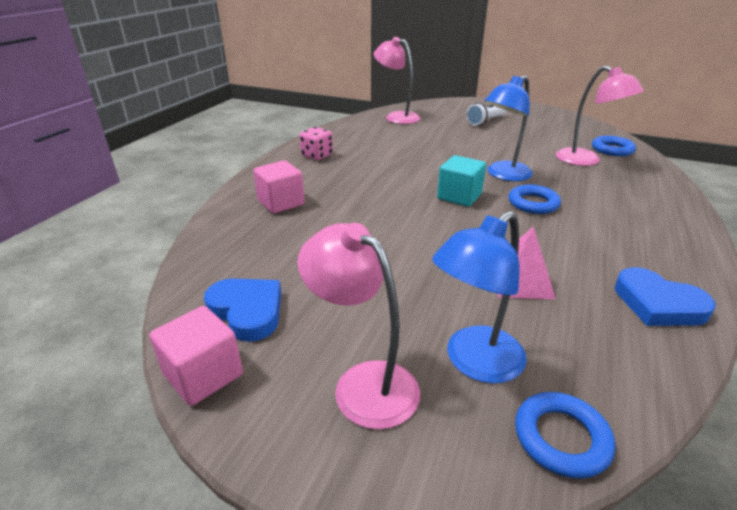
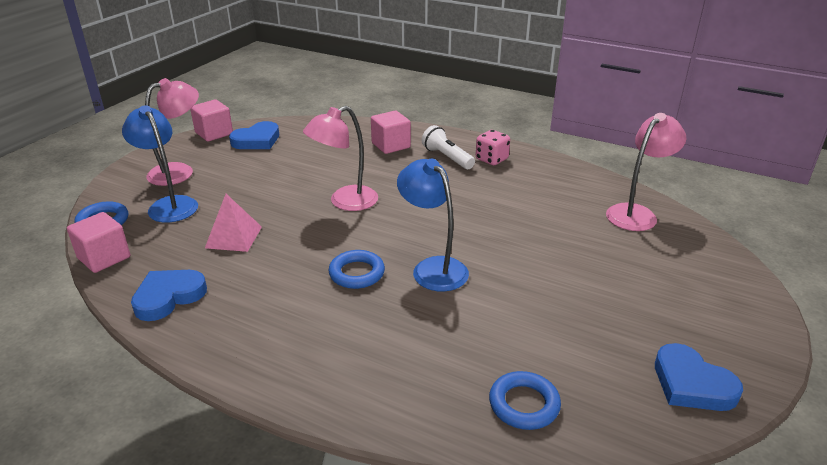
camera: 95 degrees right, 0 degrees up
(459, 196) = (383, 229): turquoise cube -> none
(486, 121) = (641, 292): white flashlight -> white flashlight (447, 158)
(555, 117) = (691, 384): none -> blue heart
(586, 160) = (476, 355): pink lamp -> pink lamp (345, 202)
(643, 393) = (104, 258): none -> pink cube

